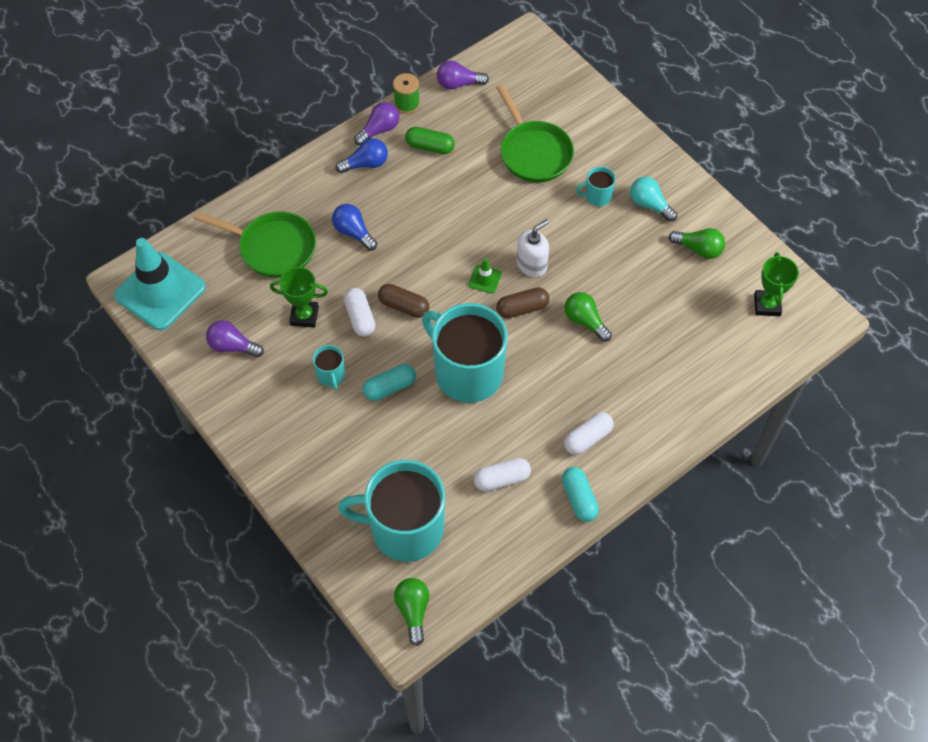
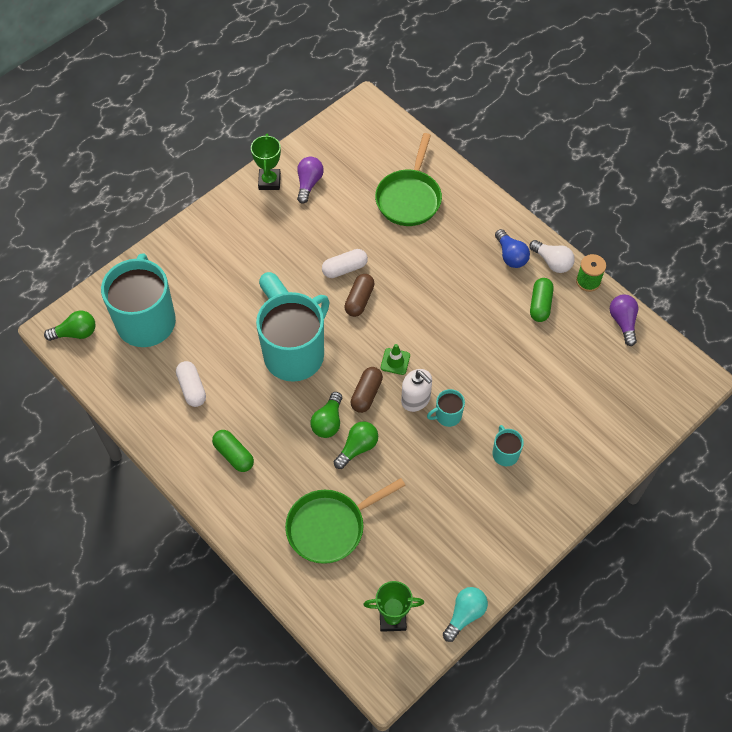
camera: 85 degrees right, 0 degrees up
(160, 291) = (356, 128): turquoise traffic cone -> none
(304, 316) = (342, 228): green trophy -> green trophy (269, 181)
(331, 375) = (286, 254): turquoise mug -> turquoise mug (447, 415)
(353, 232) = (433, 254): blue light bulb -> none
(379, 130) = (552, 262): purple light bulb -> white light bulb
(522, 308) = (366, 394): brown capsule -> brown capsule turned 45 degrees clockwise
(534, 152) = (550, 394): green pan -> green pan (330, 527)
(579, 498) = (174, 450): turquoise capsule -> none
(587, 438) = (234, 455): white capsule -> green capsule
(649, 205) = (502, 503): turquoise light bulb -> turquoise light bulb (465, 615)
(699, 249) = (453, 551): green light bulb -> green light bulb (328, 422)

